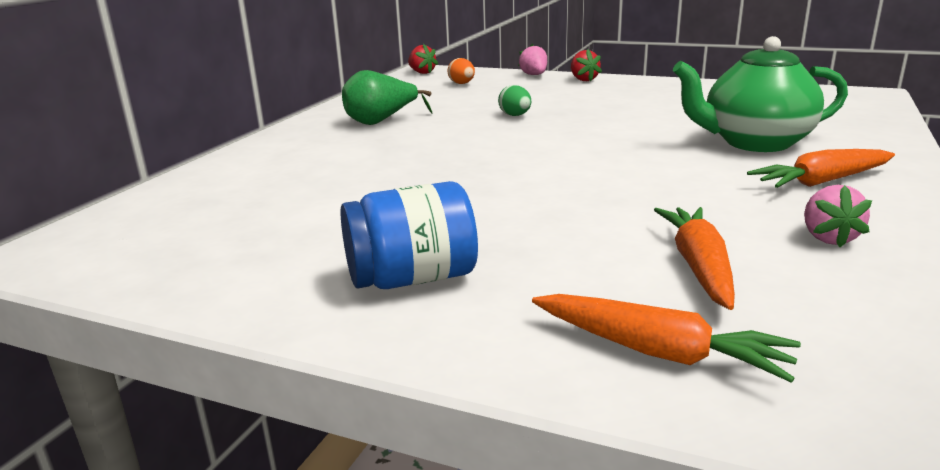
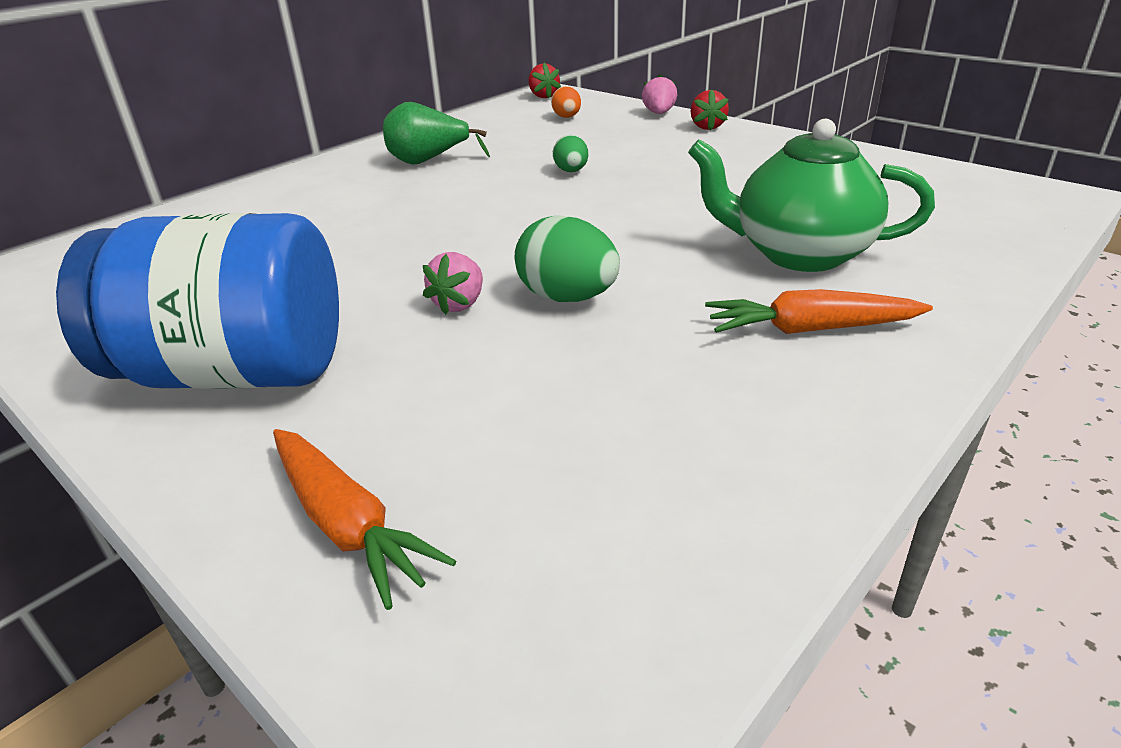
camera: 20 degrees right, 10 degrees up
(412, 278) = (236, 372): blue jar -> blue jar, size x1.62
(626, 189) = (567, 298): none -> green egg
(699, 266) = (518, 423): orange carrot -> none
(828, 238) = (713, 416): pink strawberry -> pink strawberry (459, 304)

